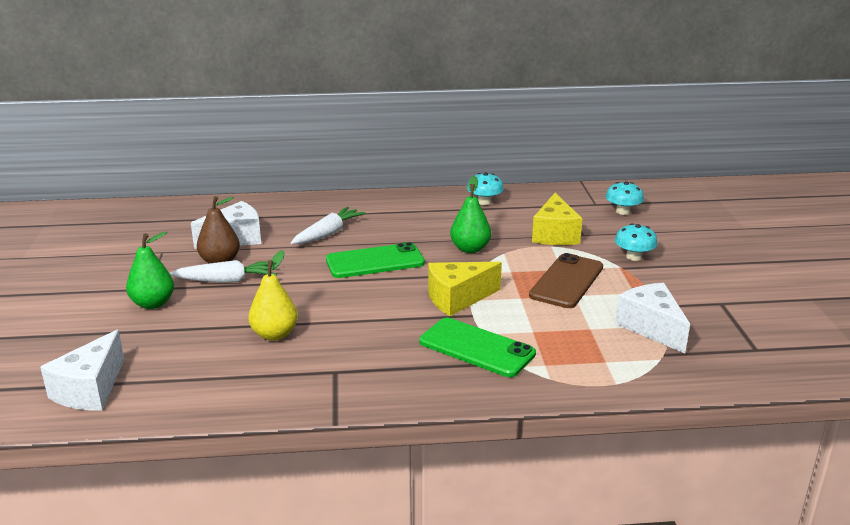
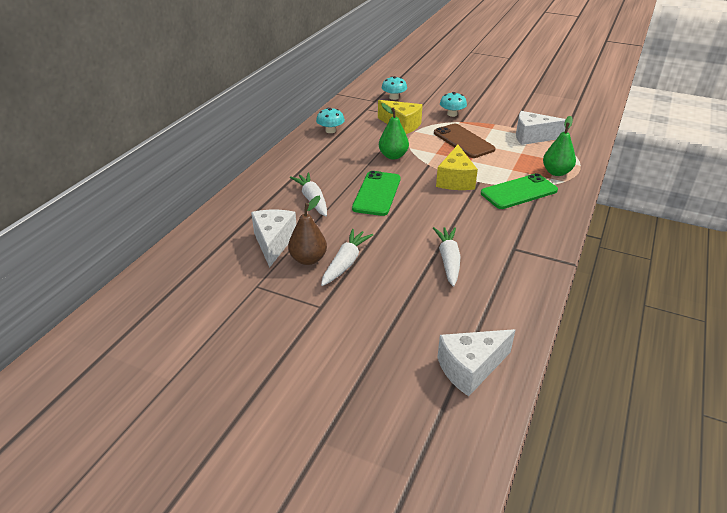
camera: 60 degrees left, 10 degrees up
(90, 390) = (470, 369): white cheese -> white cheese turned 105 degrees clockwise
(153, 303) = (351, 309): green pear -> green pear (556, 172)
(274, 334) = (448, 260): yellow pear -> white carrot

